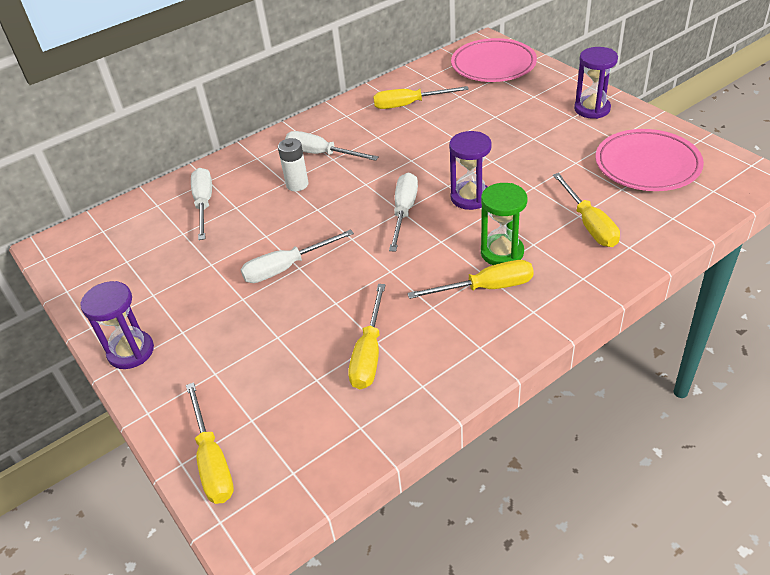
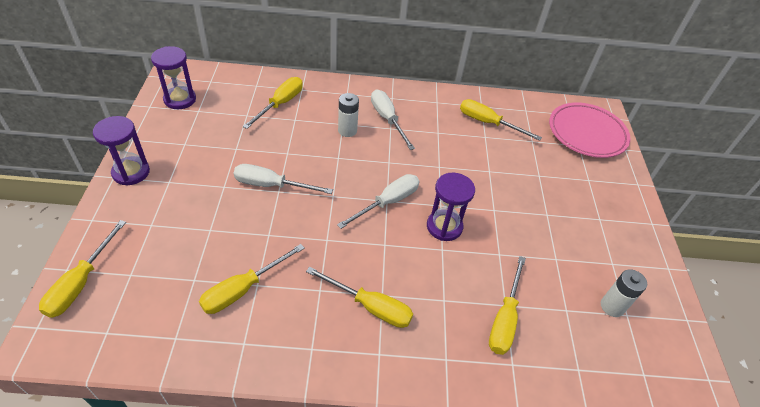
camera: 30 degrees right, 5 degrees up
(204, 204) = (280, 104): white screwdriver -> yellow screwdriver
(502, 252) = (414, 288): green hourglass -> none
(592, 109) = (623, 224): purple hourglass -> purple hourglass (180, 99)
(647, 165) = (612, 306): pink plate -> white battery

